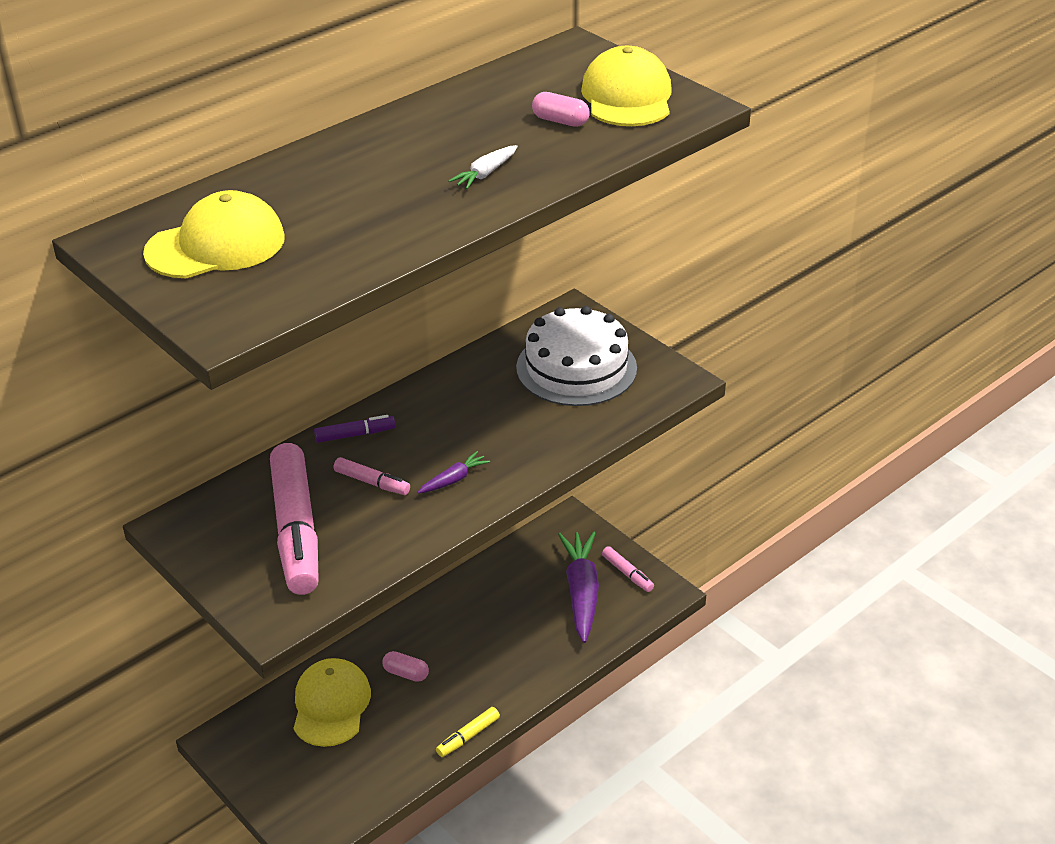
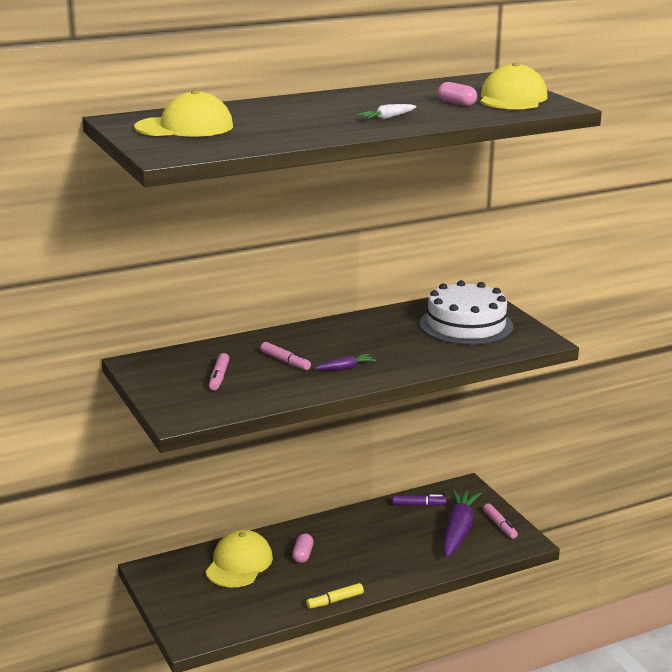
camera: 15 degrees right, 15 degrees down
(296, 530) = (219, 377): pink marker -> pink marker, size x0.45
(355, 435) = (285, 337): purple marker -> purple marker (418, 505)
(406, 673) = (303, 555): pink capsule -> pink capsule turned 60 degrees clockwise

